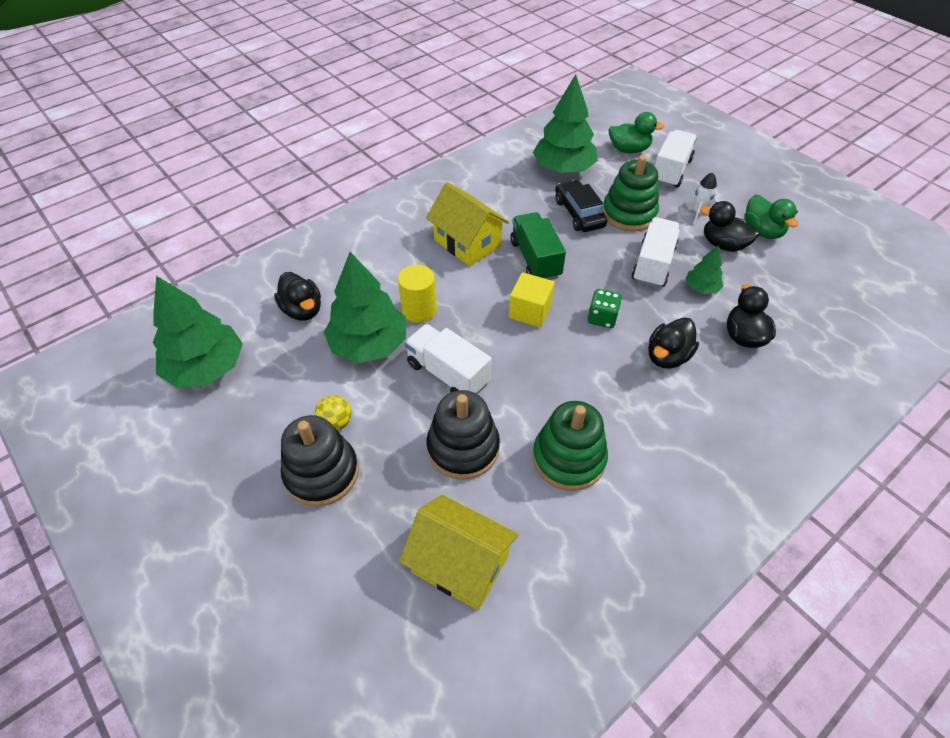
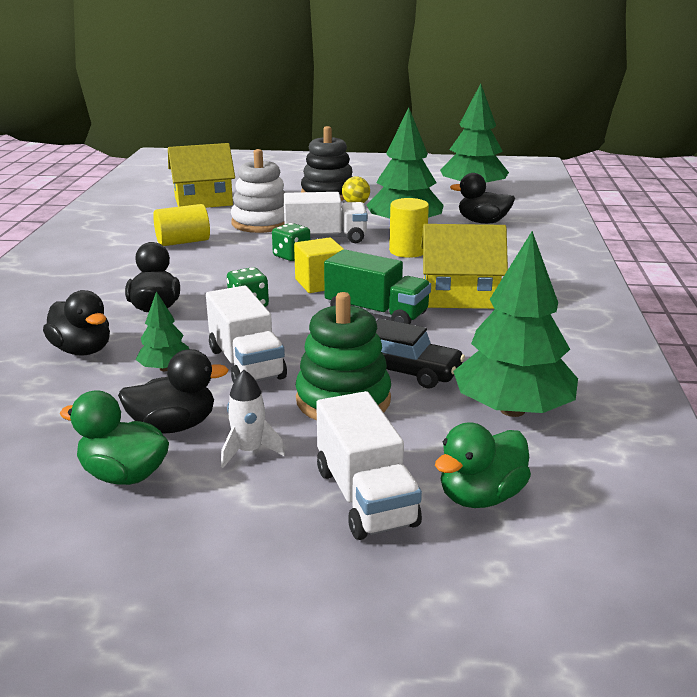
camera: 135 degrees right, 25 degrees down
(463, 448) = (261, 223): black stacking toy -> white stacking toy
(506, 363) = (291, 256): none -> green dice
(568, 458) = (183, 242): green stacking toy -> yellow cylinder

